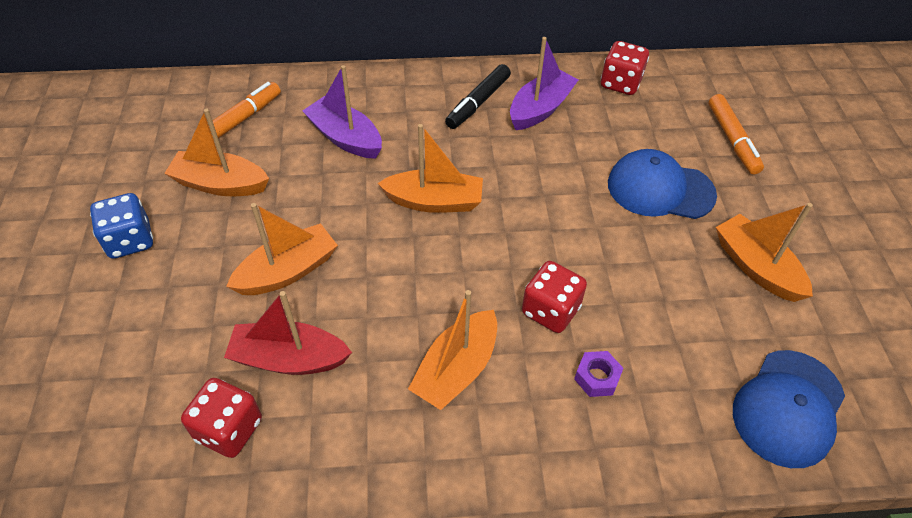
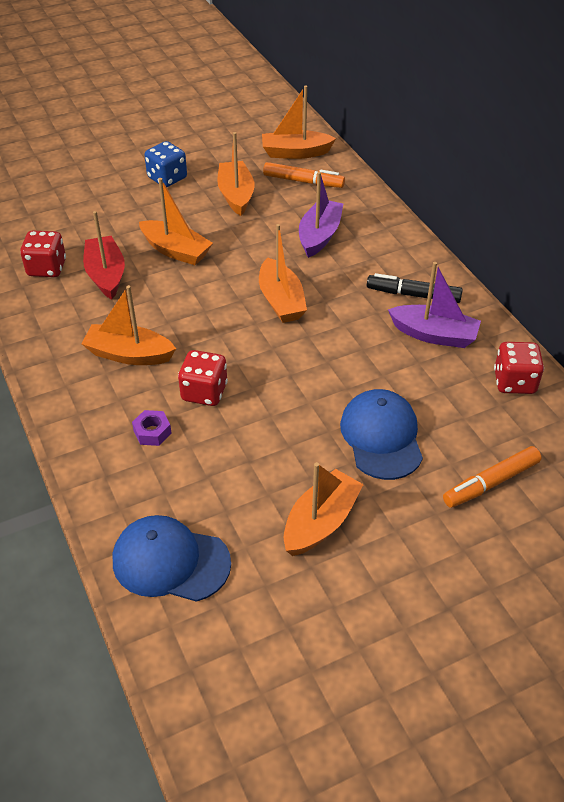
camera: 70 degrees right, 5 degrees down
(181, 110) = (295, 153): none -> orange boat

